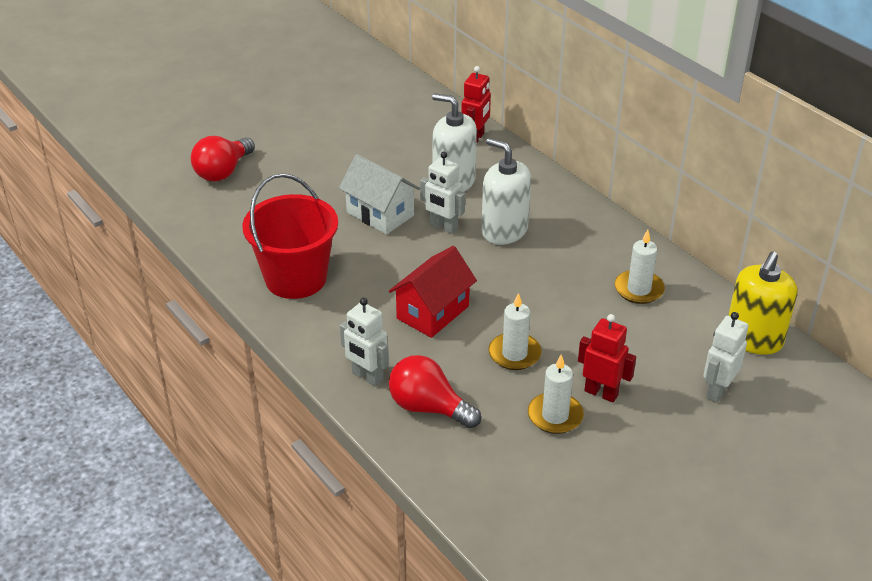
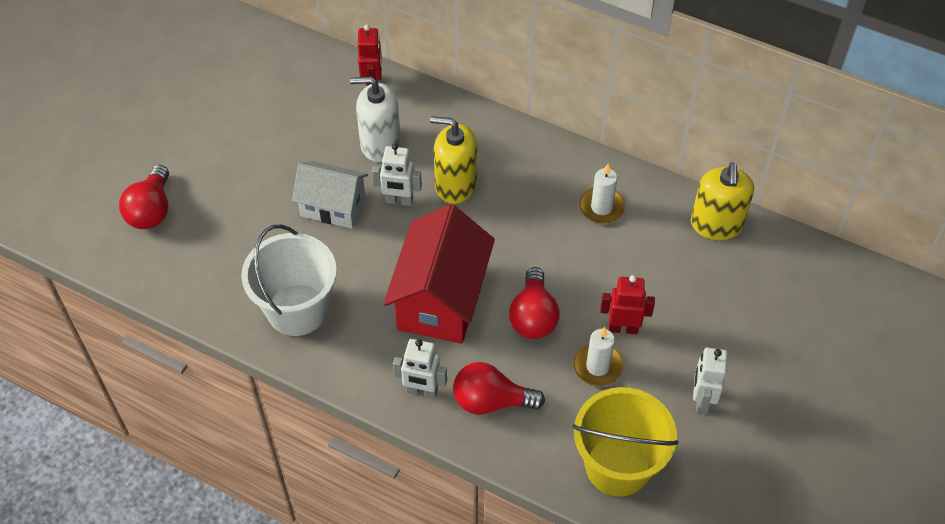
camera: 25 degrees left, 15 degrees up
(296, 278) = (297, 310): red bucket -> white bucket
(433, 312) = (441, 300): red house -> red house, size x1.56
(504, 231) = (455, 185): white soap dispenser -> yellow soap dispenser
(514, 354) = (533, 316): white candle -> red light bulb
(523, 507) = (617, 466): none -> yellow bucket
(717, 391) = (711, 289): white robot -> white robot (702, 399)

